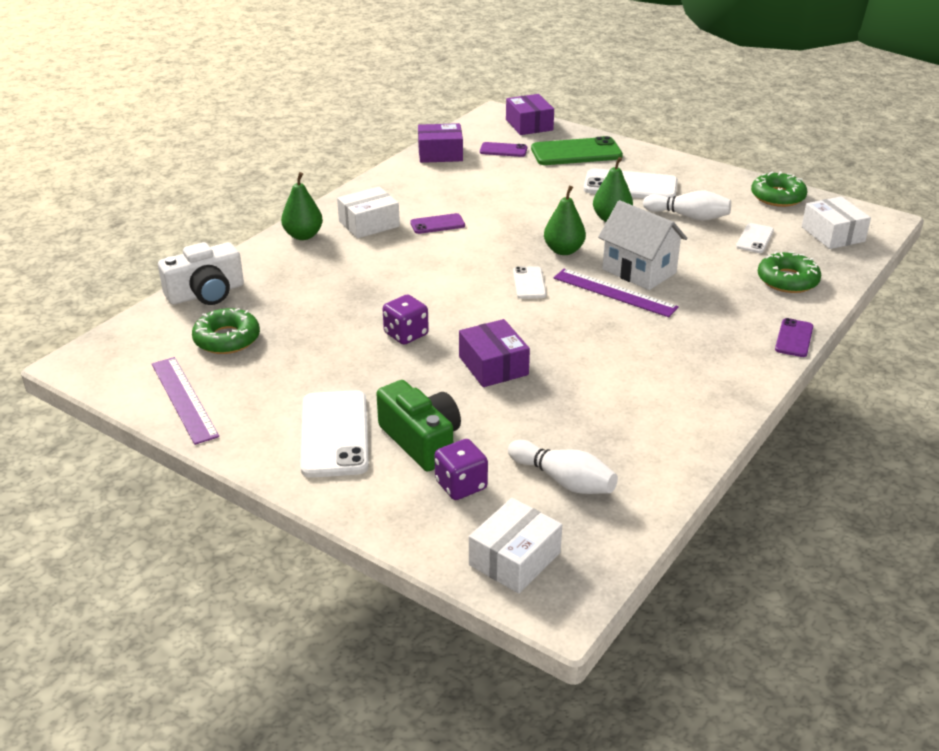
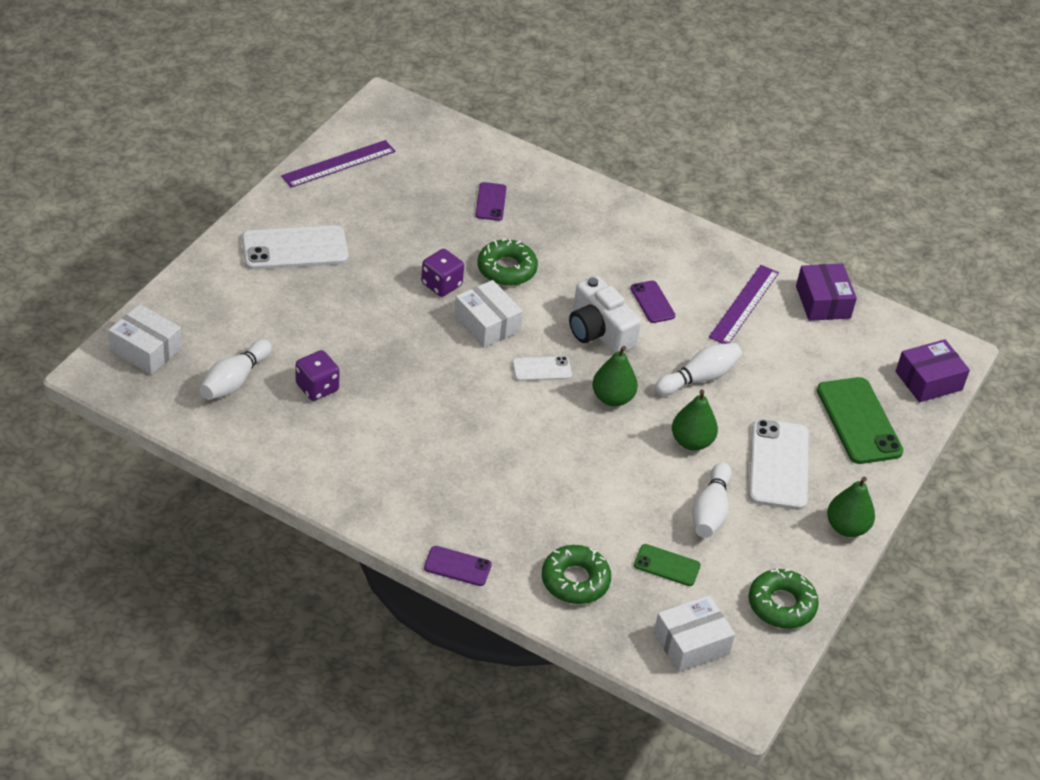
camera: 80 degrees right, 10 degrees up
(206, 293) = (497, 157): white camera -> white camera (599, 331)
(227, 339) = (425, 177): green donut -> green donut (506, 269)
(303, 235) = (611, 208): green pear -> green pear (846, 527)
(369, 224) = (644, 252): white box -> white box (487, 324)
(421, 441) = (286, 298): green camera -> none
(461, 485) = (230, 321): purple dice -> purple dice (317, 387)
(493, 366) = (395, 341): purple box -> none
(503, 150) = (847, 356): purple phone -> purple phone (491, 202)
(534, 210) = (699, 378): none -> white bowling pin
(614, 292) = (531, 433): purple ruler -> purple ruler (744, 305)
(639, 271) = (577, 456): white house -> none
(754, 239) = (667, 565): white phone -> green phone

